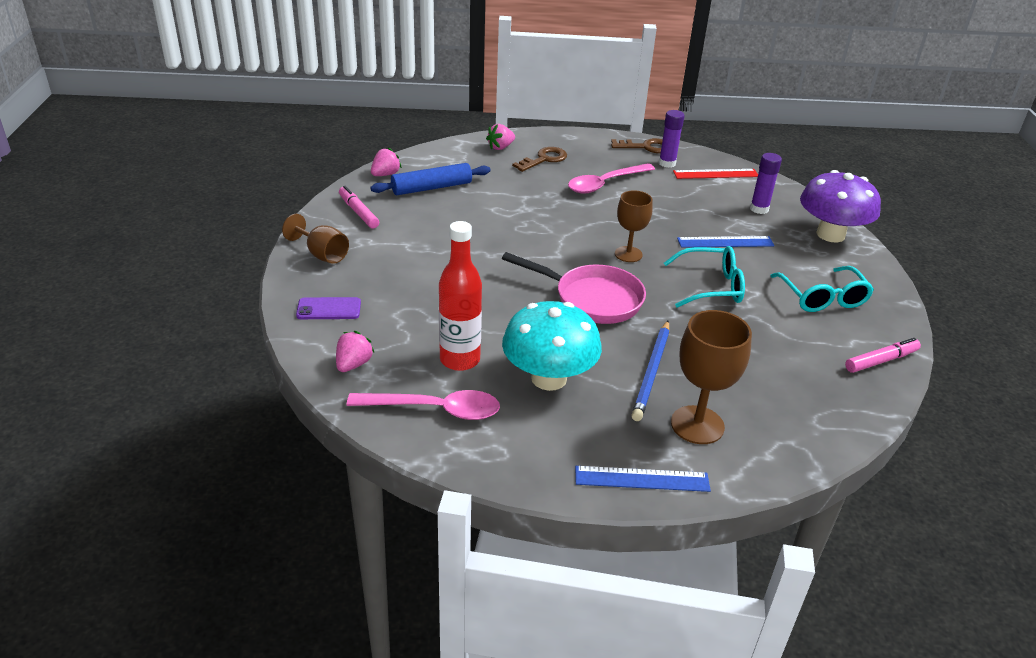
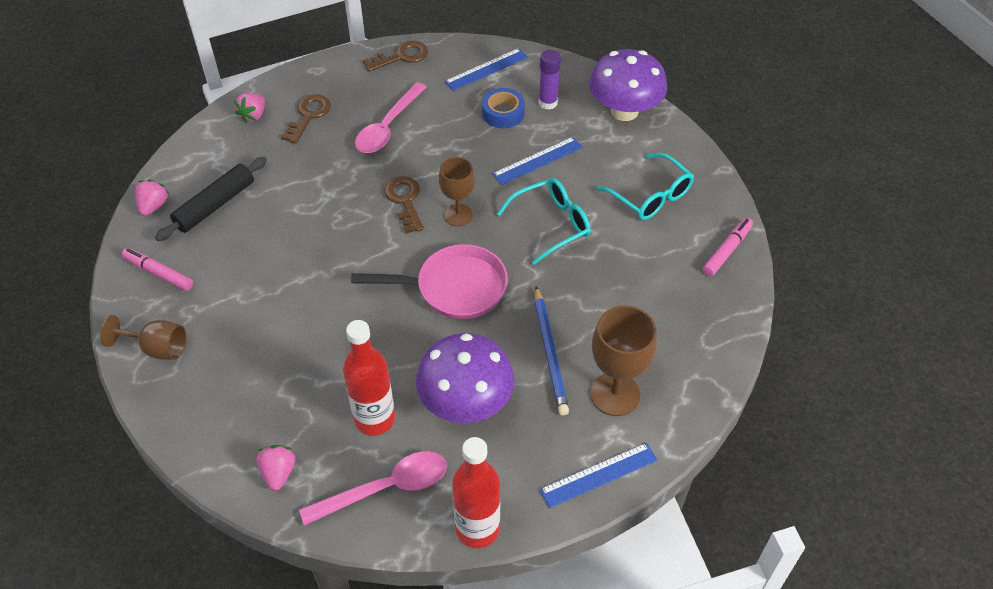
camera: 25 degrees left, 15 degrees up
(329, 309) = (211, 416): purple phone -> none
(432, 188) = (215, 205): blue rolling pin -> black rolling pin
(496, 472) = (477, 529): none -> red bottle
(549, 378) = (466, 402): turquoise mushroom -> purple mushroom
(587, 231) = (405, 200): none -> brown key
(667, 163) = (433, 73): purple glue stick -> none
(712, 204) = (503, 113): none -> blue tape
(715, 174) = (486, 69): red ruler -> blue ruler

